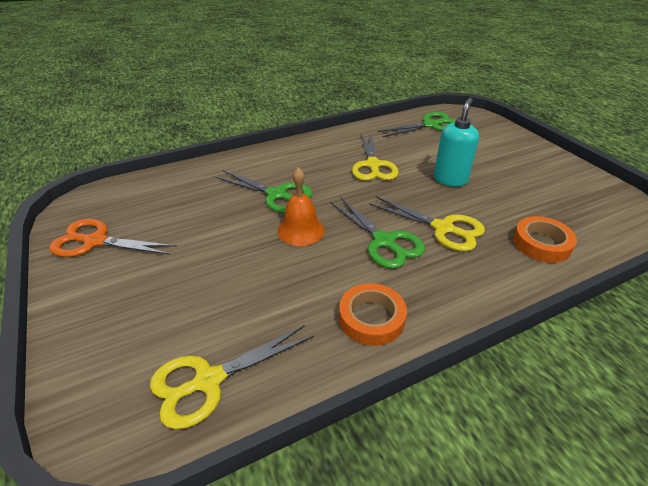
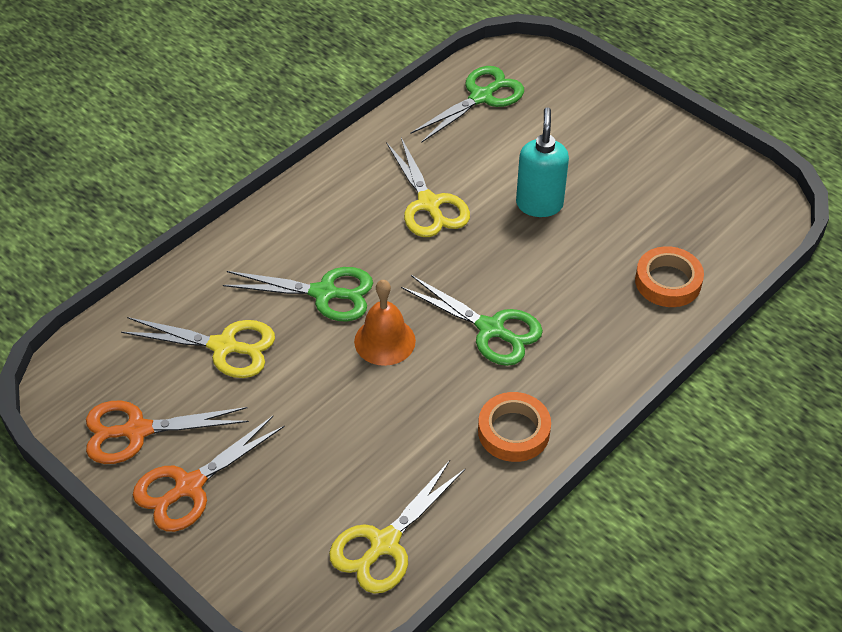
camera: 20 degrees left, 10 degrees up
(96, 286) = (189, 486): none -> orange scissors
(443, 228) = (553, 290): yellow scissors -> yellow scissors (224, 347)

